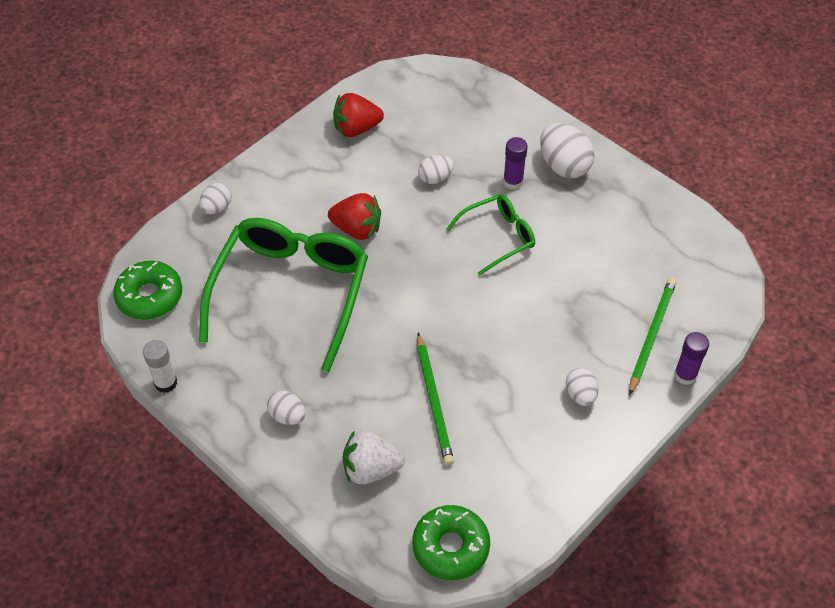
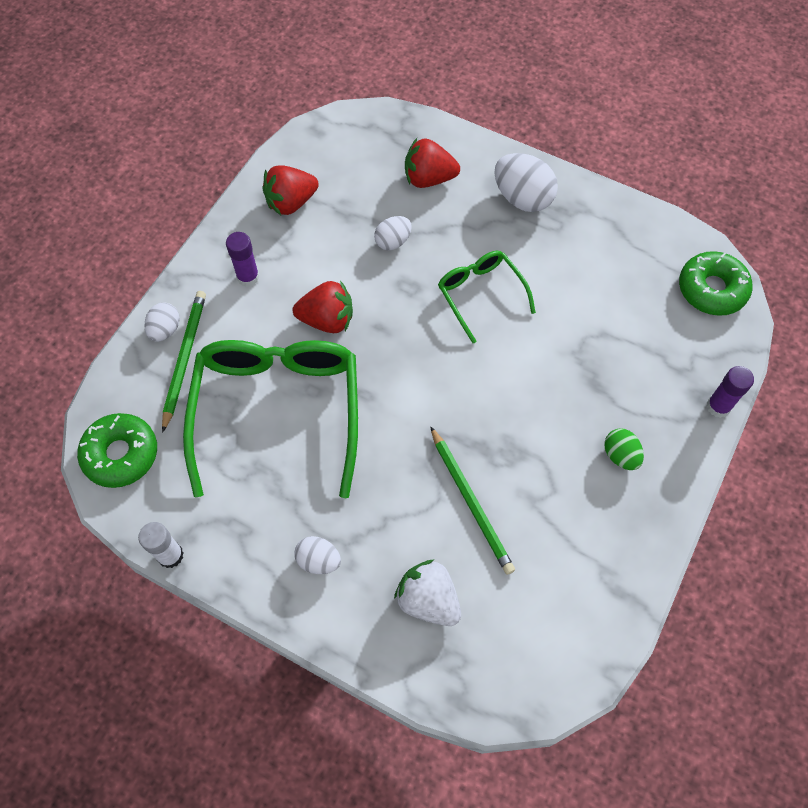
camera: 15 degrees left, 10 degrees up
(371, 469) = (428, 600): white strawberry -> white strawberry turned 60 degrees clockwise
(450, 547) = (541, 669): green donut -> green donut (711, 289)
(484, 133) = (428, 178): none -> red strawberry
(499, 236) = (480, 294): green glasses -> green glasses turned 75 degrees counterclockwise
(513, 182) = (475, 228): purple glue stick -> purple glue stick (248, 277)
(580, 395) = (620, 455): white egg -> green egg
(651, 335) = (670, 369): green pencil -> green pencil (184, 358)

